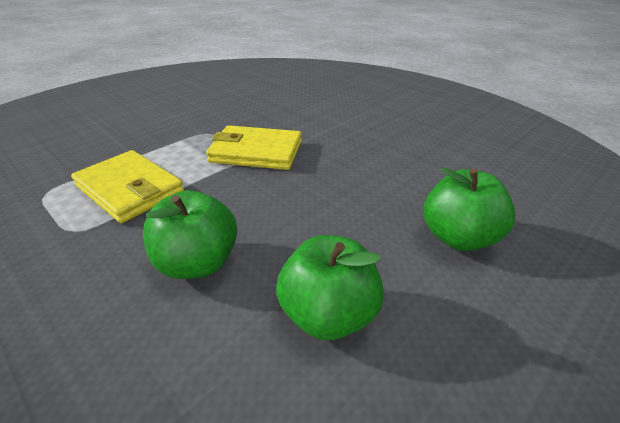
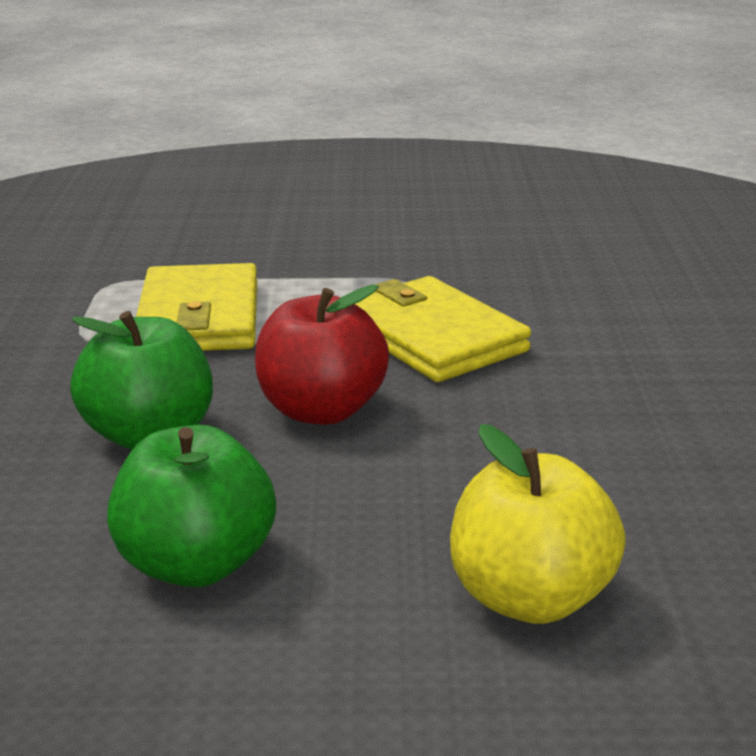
camera: 45 degrees right, 10 degrees down
(262, 205) = (321, 410): none -> red apple
(458, 237) = (530, 598): green apple -> yellow apple

